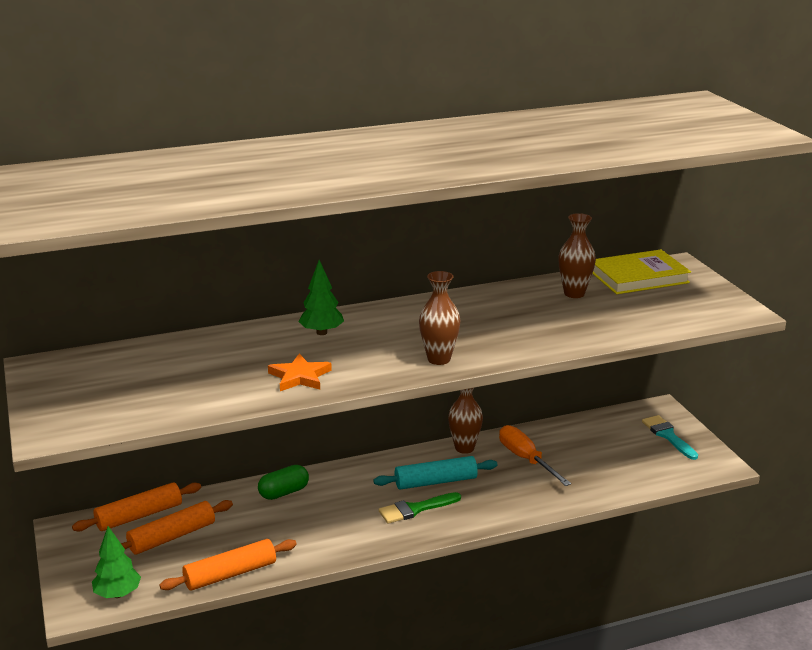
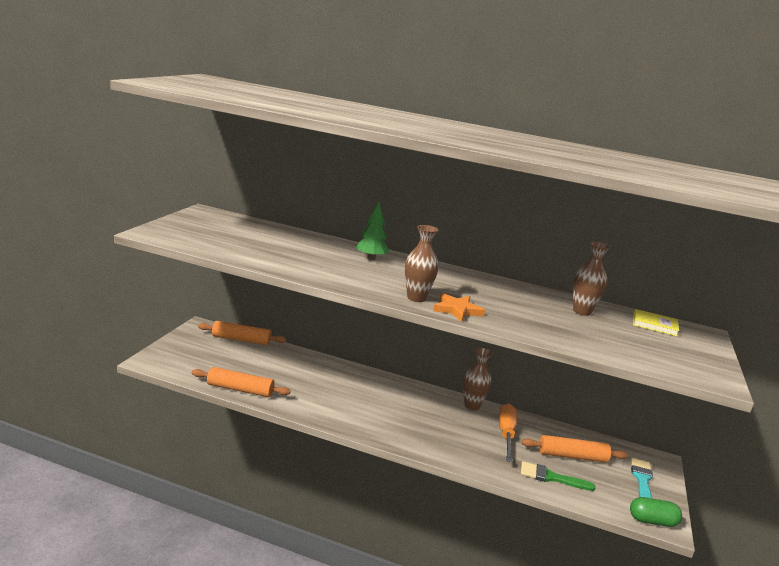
camera: 35 degrees right, 5 degrees down
(118, 594) = (176, 366): green tree -> none
(172, 537) = (241, 357): orange rolling pin -> orange rolling pin (572, 456)
(284, 492) = (328, 369): green capsule -> green capsule (652, 521)
(300, 376) = (317, 268): orange star -> orange star (457, 310)
(415, 509) = (390, 419): green brush -> green brush (551, 477)
(436, 482) = (425, 412): turquoise rolling pin -> none
(638, 277) = (654, 325): yellow book -> yellow book, size x0.56

